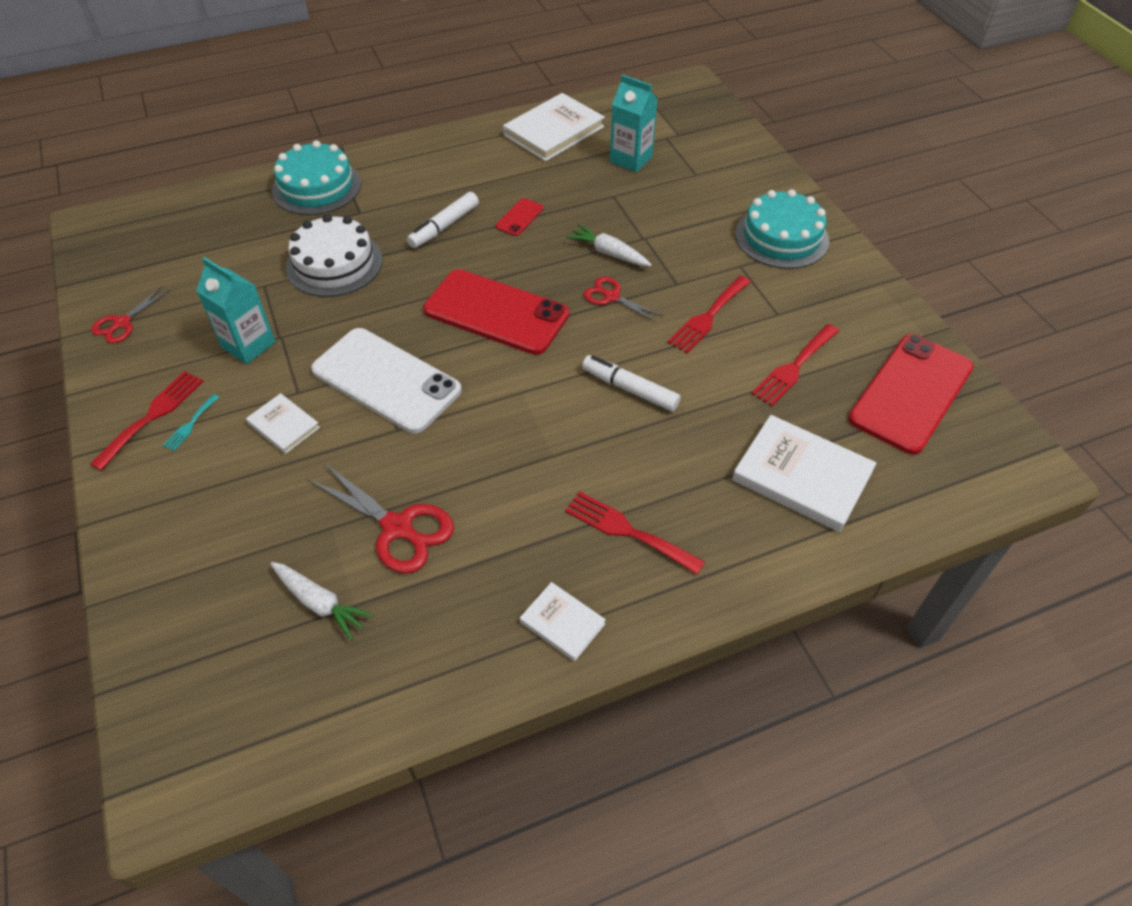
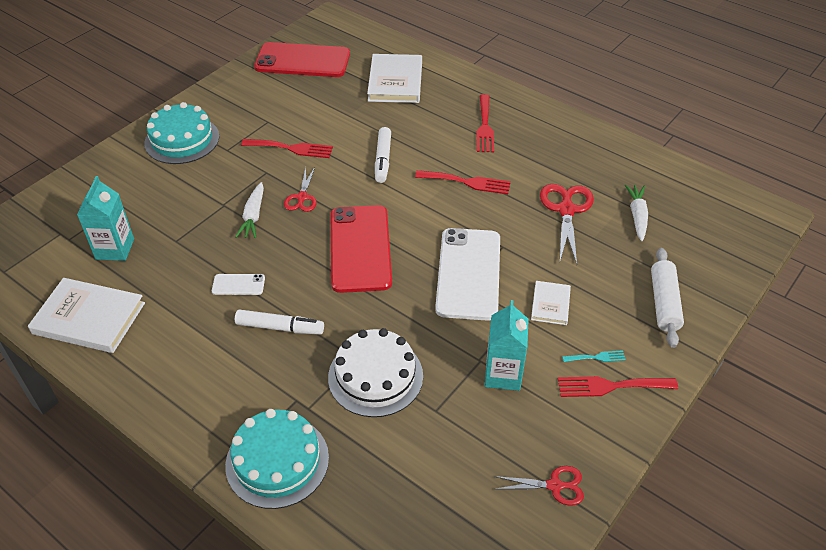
camera: 120 degrees left, 5 degrees down
(182, 532) = (664, 303): none -> white rolling pin
(519, 217) = (238, 285): red phone -> white phone
(562, 623) = (557, 129): white book -> none
(794, 367) = (313, 103): red fork -> red fork (467, 182)

